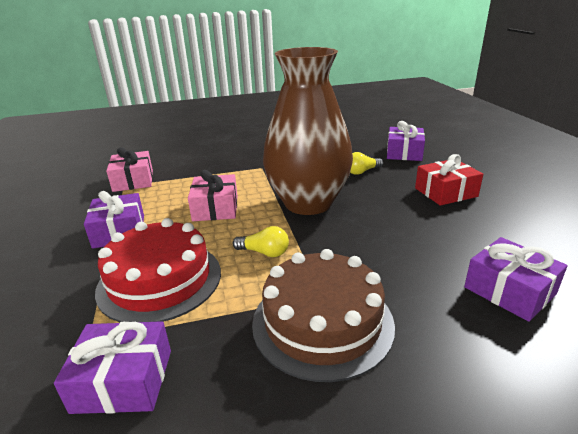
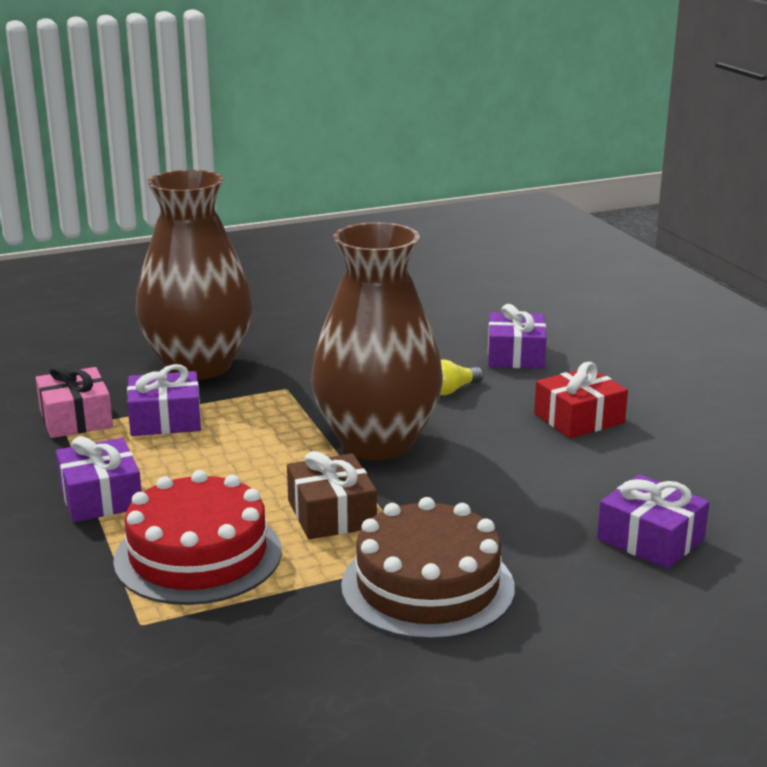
camera: 10 degrees left, 5 degrees down
(123, 380) = (207, 656): purple gift -> purple gift (165, 419)
(215, 208) = (236, 457): pink gift -> none
(216, 154) = (198, 366): none -> brown vase
(264, 252) = (331, 514): yellow light bulb -> brown gift

